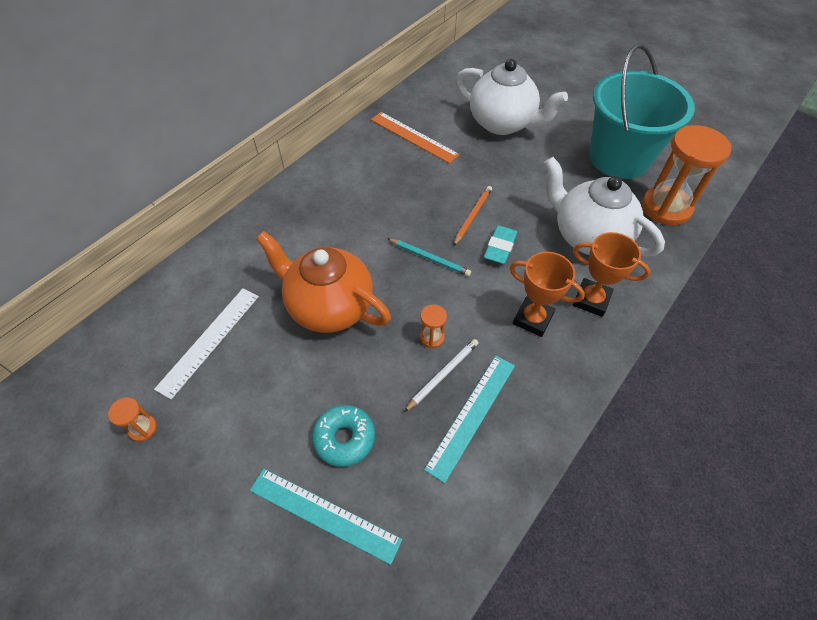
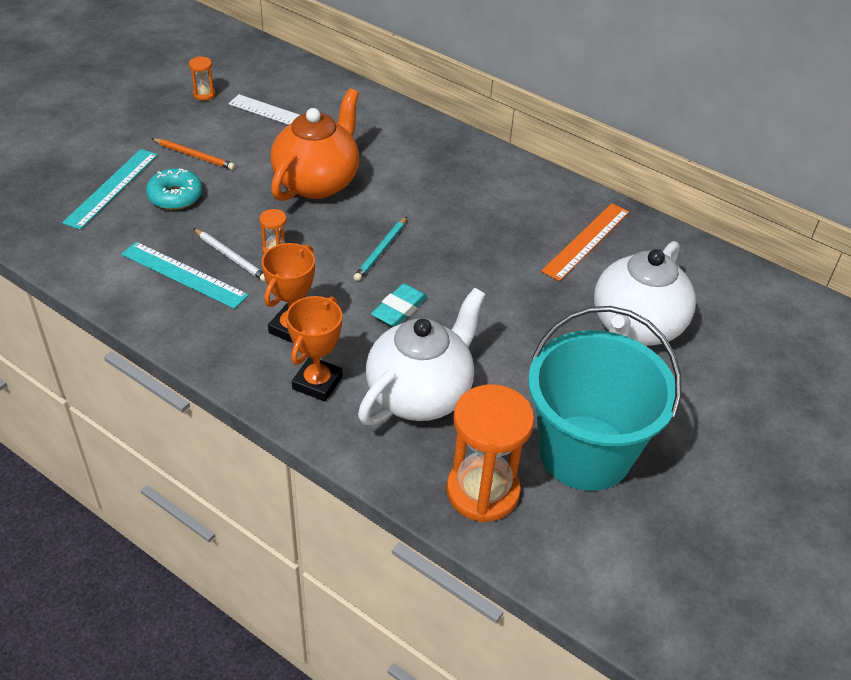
camera: 85 degrees right, 10 degrees down
(472, 216) = (449, 288): orange pencil -> orange pencil (194, 155)
(500, 247) = (399, 309): turquoise eraser -> turquoise eraser turned 75 degrees counterclockwise

